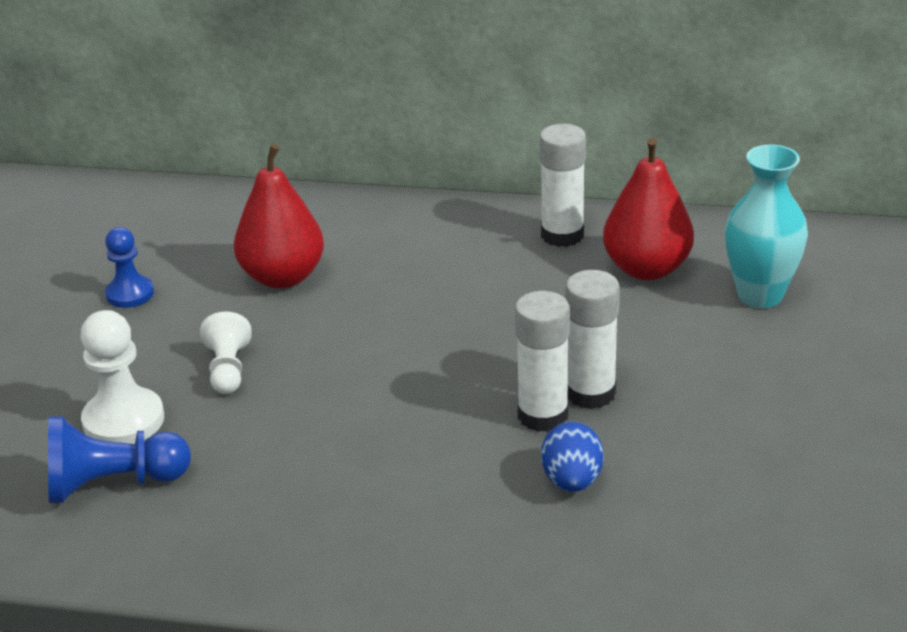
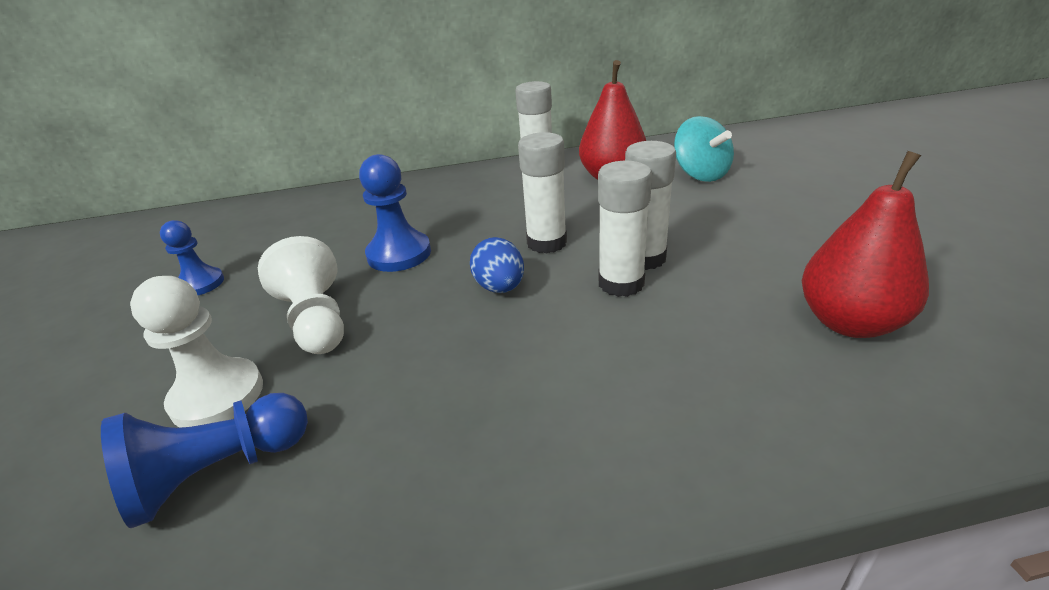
camera: 20 degrees left, 0 degrees up
(228, 369) = (316, 320): white pawn -> white pawn, size x1.52
(282, 277) = (338, 241): red pear -> red pear (849, 322)
(339, 313) = (399, 254): none -> blue pawn
(502, 343) = (546, 243): none -> white glue stick
(572, 481) = (691, 327): blue egg -> blue egg (500, 287)
(760, 295) = (700, 174): turquoise vase -> turquoise spinning top

